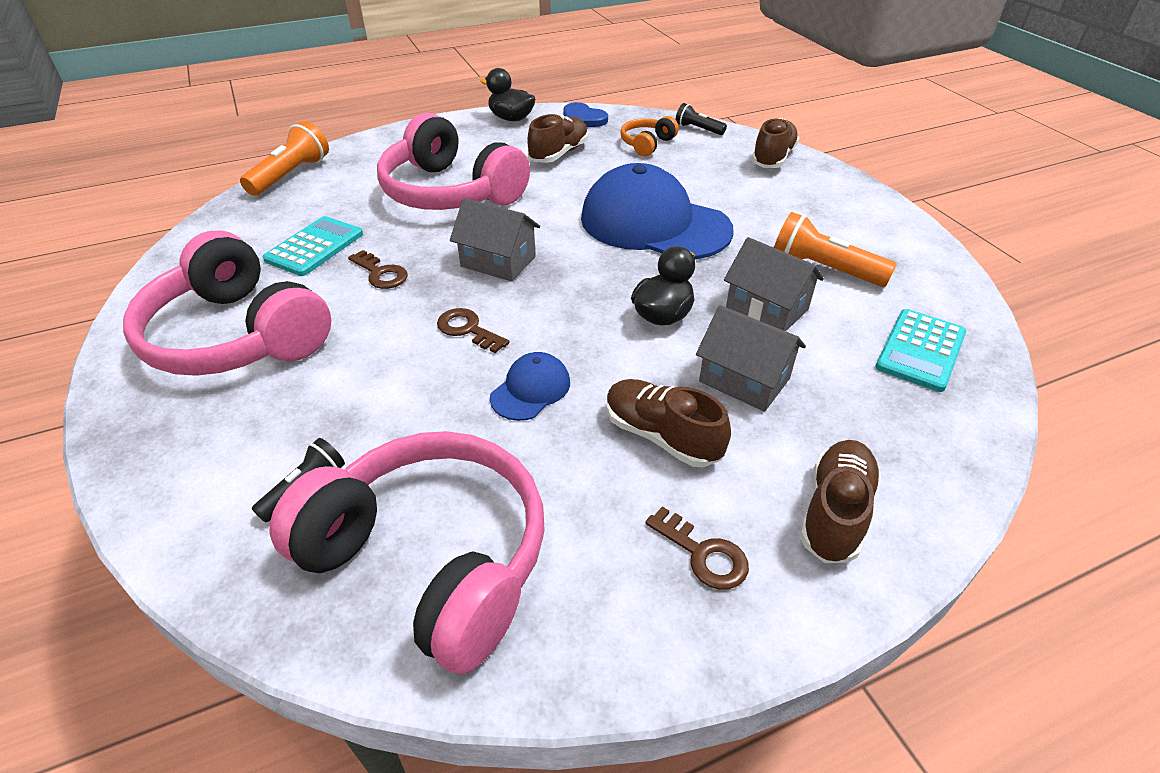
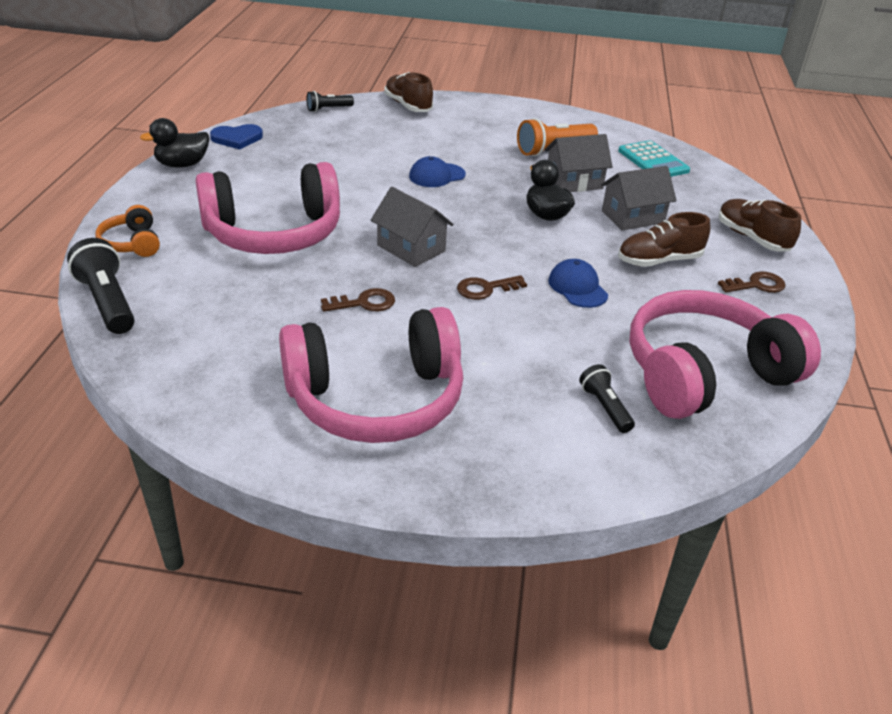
camera: 60 degrees left, 5 degrees down
(291, 175) = (108, 302): orange flashlight -> black flashlight
(314, 247) = (276, 324): turquoise calculator -> none
(498, 262) = (411, 248): grey house -> grey house turned 75 degrees clockwise
(559, 154) = (281, 169): brown shoe -> none
(647, 144) = (320, 133): orange headphones -> orange headphones (132, 243)
(654, 224) = (436, 175): blue cap -> blue cap, size x0.44

